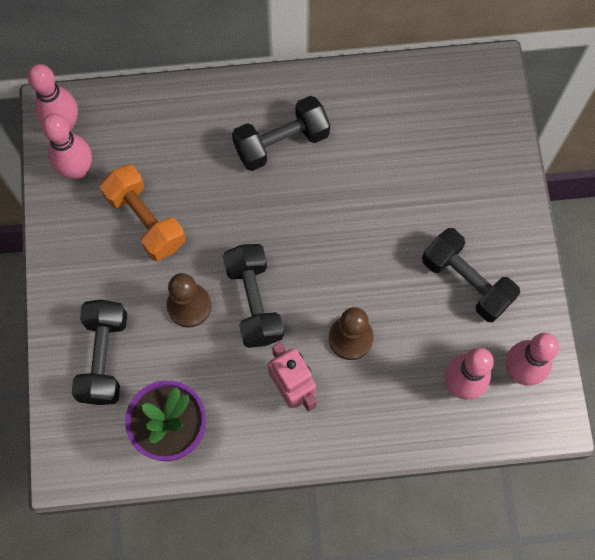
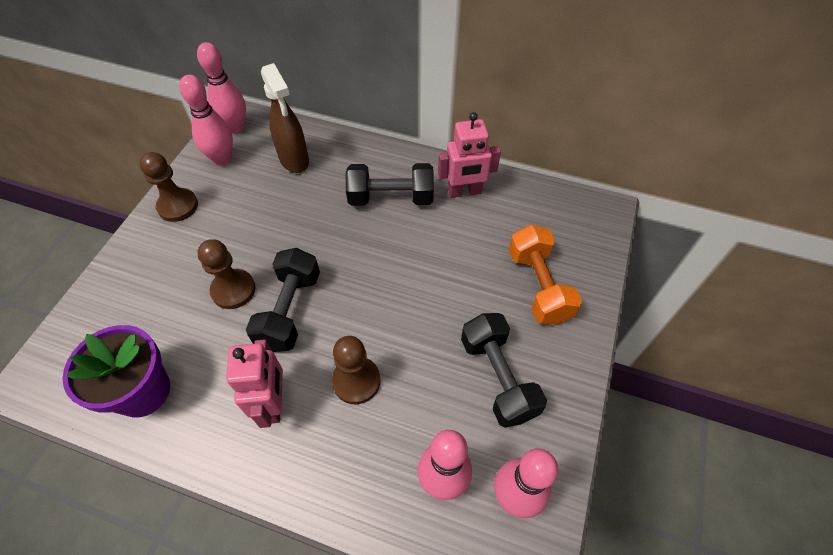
camera: 25 degrees right, 15 degrees down
(71, 244) = (178, 206): none -> brown pawn
(104, 357) = (135, 301): black dumbbell -> none
(146, 220) = (246, 212): orange dumbbell -> orange dumbbell (538, 286)
(156, 139) = (294, 160): none -> brown spray bottle
(350, 105) = (464, 192): none -> pink robot

